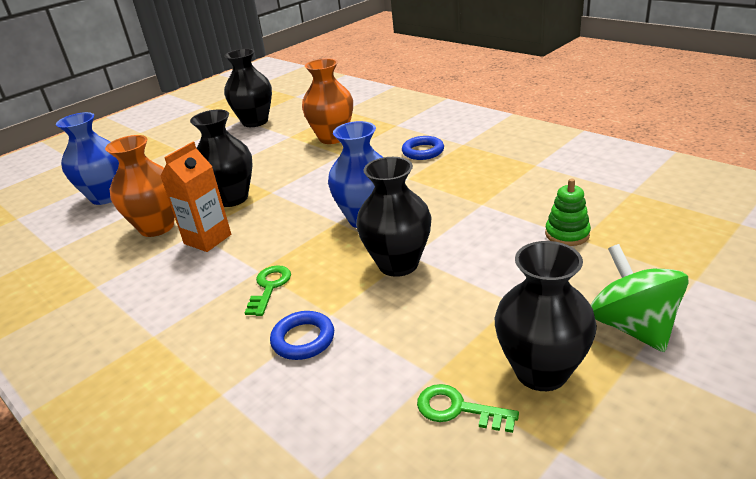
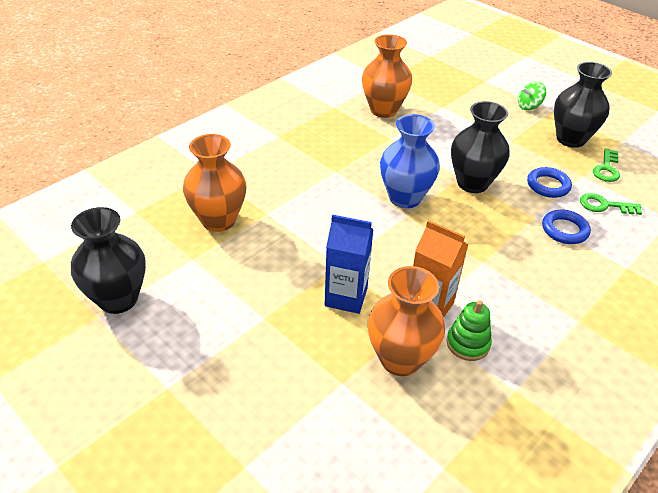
camera: 95 degrees left, 10 degrees up
(106, 196) = (306, 445): blue vase -> none
(232, 198) = (346, 297): black vase -> blue carton
(269, 287) = (506, 252): green key -> green key (605, 205)
(423, 151) = (284, 159): blue ring -> blue ring (548, 185)
(545, 195) = (383, 110): none -> orange vase
(567, 234) = (437, 110): green stacking toy -> green stacking toy (468, 343)
(632, 326) = (529, 106): green spinning top -> green spinning top, size x0.58

